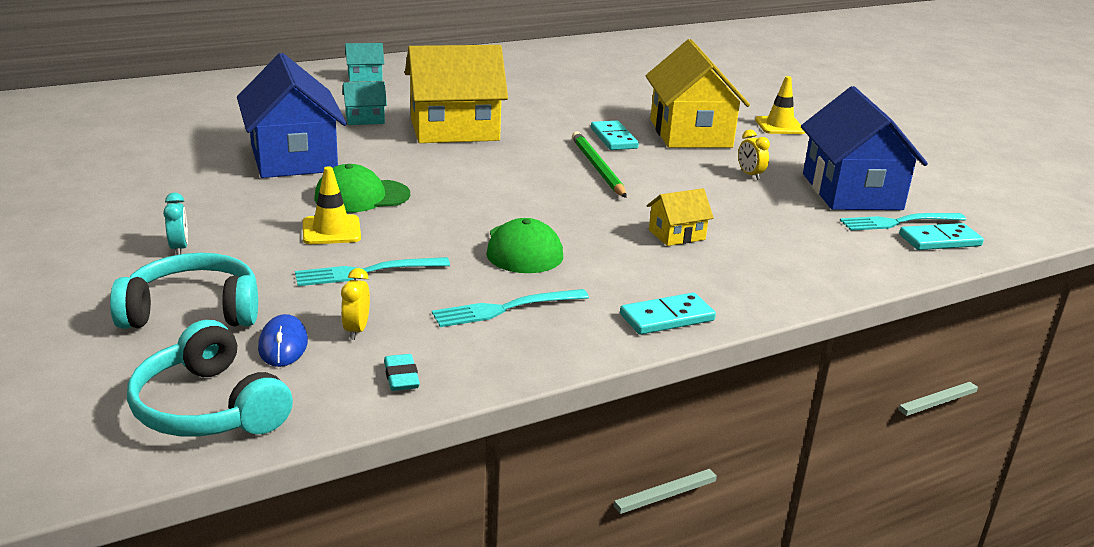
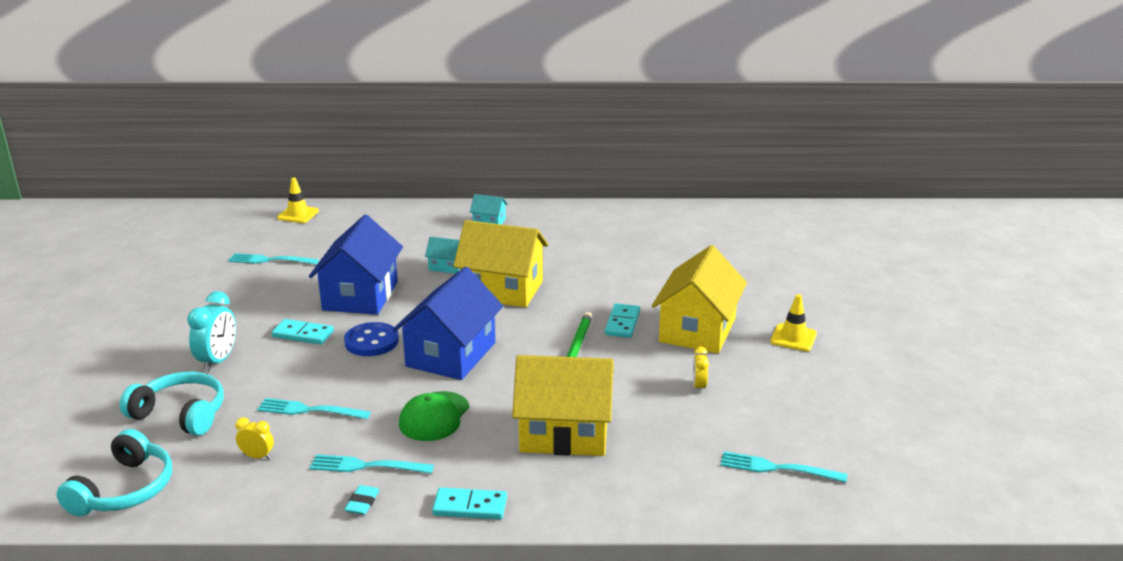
camera: 30 degrees right, 0 degrees up
(129, 142) = (270, 260): none -> turquoise fork
(179, 248) = (218, 361): turquoise clock -> turquoise clock, size x1.80
(209, 407) = (124, 489): turquoise headphones -> turquoise headphones turned 150 degrees counterclockwise
(283, 345) = (205, 455): blue mouse -> none
(331, 230) = (322, 368): yellow traffic cone -> yellow traffic cone (298, 214)
(356, 330) = (257, 456): yellow clock -> yellow clock turned 75 degrees clockwise
(361, 196) = (371, 341): green cap -> blue button
(401, 377) = (247, 501): turquoise eraser -> turquoise eraser (362, 503)
(676, 235) = (564, 433): yellow house -> yellow house, size x2.20
(851, 191) = (773, 425): blue house -> blue house (451, 354)
(939, 240) = (793, 497): turquoise domino -> turquoise domino (303, 334)

